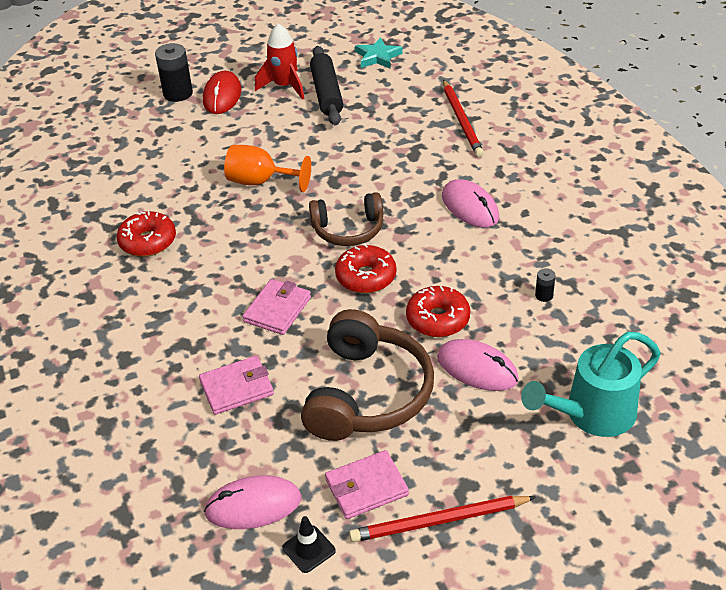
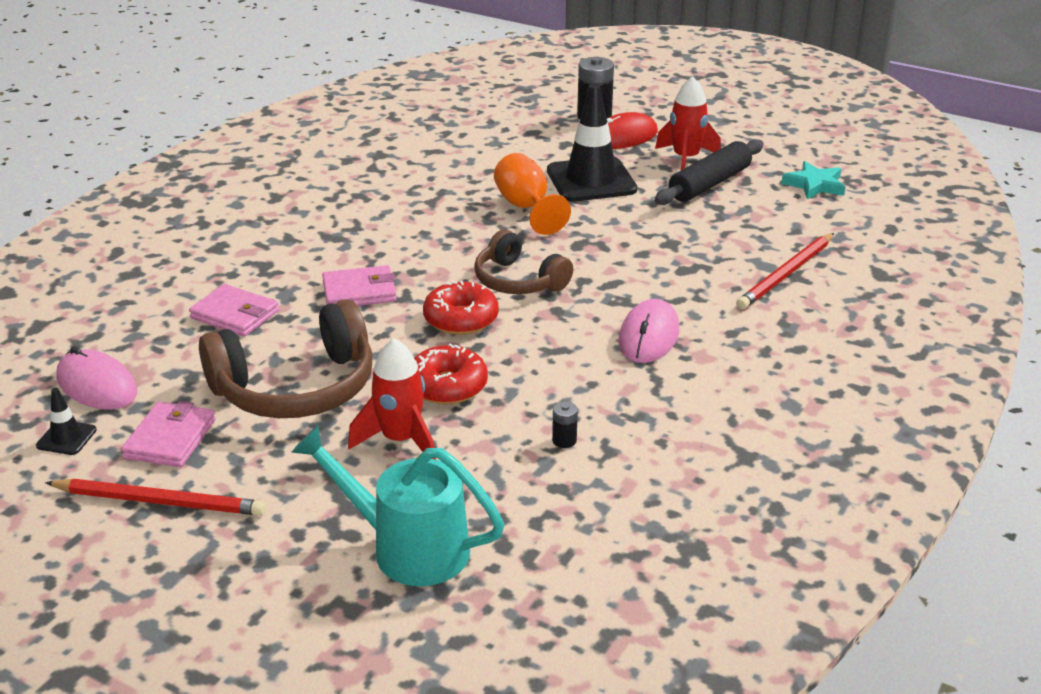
camera: 50 degrees right, 10 degrees down
(148, 241) = (375, 192): red donut -> none
(260, 137) = (591, 180): none -> black traffic cone
(366, 487) = (170, 439): pink wallet -> pink wallet turned 75 degrees clockwise
(439, 521) = (160, 501): red pencil -> red pencil turned 150 degrees clockwise
(477, 368) = (400, 440): pink mouse -> red rocket

